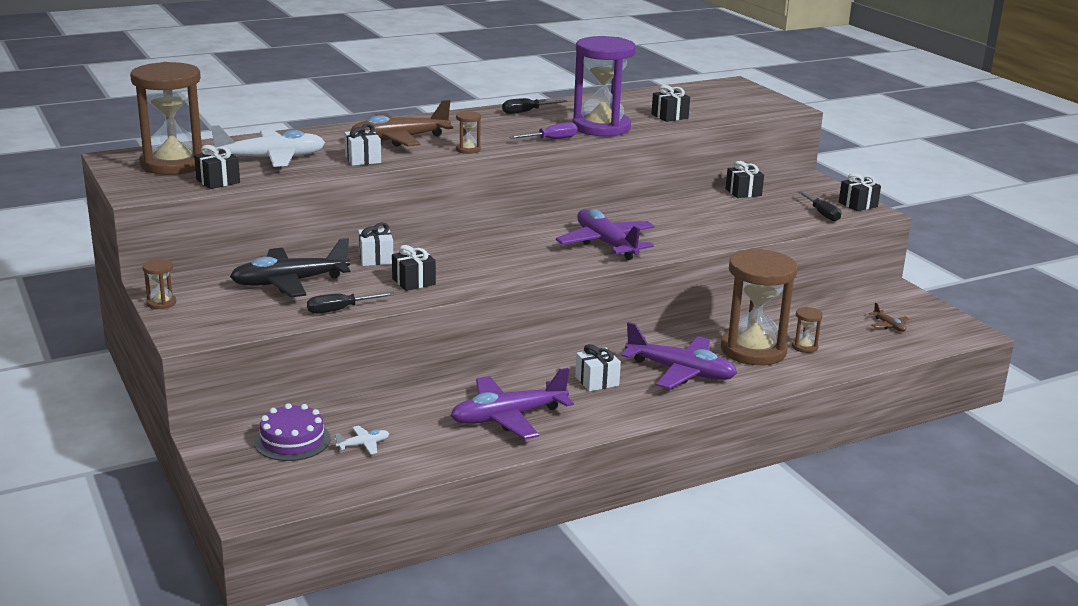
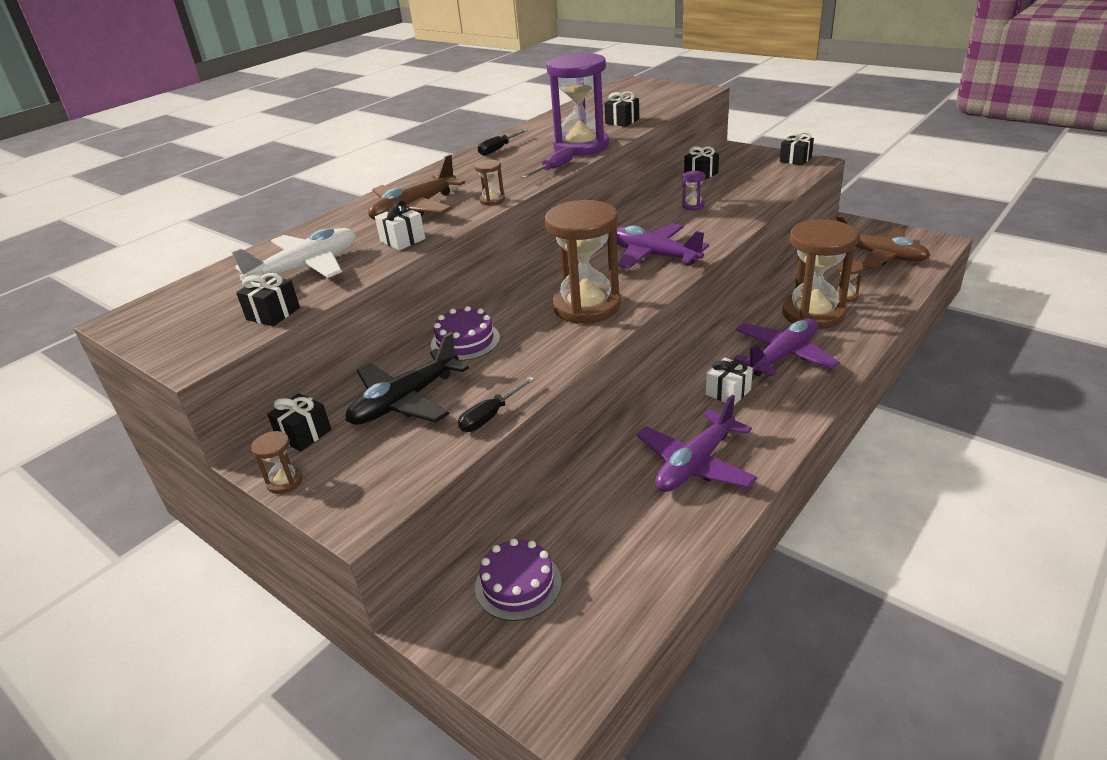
camera: 20 degrees left, 10 degrees up
(174, 164) = (201, 308): brown hourglass -> brown hourglass (586, 306)
(363, 445) = (594, 557): white plane -> none
(376, 259) = (465, 341): white gift -> purple cake
(413, 282) = (528, 355): black gift -> black gift (304, 434)
(681, 372) = (783, 356): purple plane -> purple plane turned 45 degrees counterclockwise
(697, 216) = (693, 206): none -> purple hourglass
(822, 214) = (781, 175): black screwdriver -> none
(889, 326) = (880, 256): brown plane -> brown plane, size x2.36

